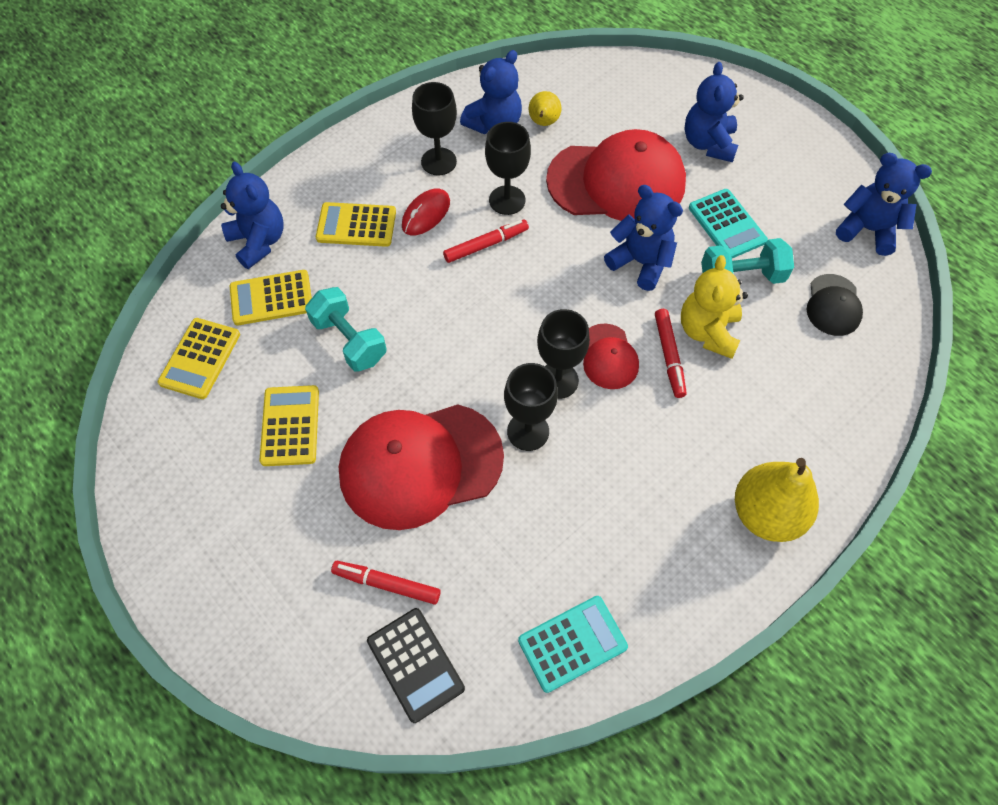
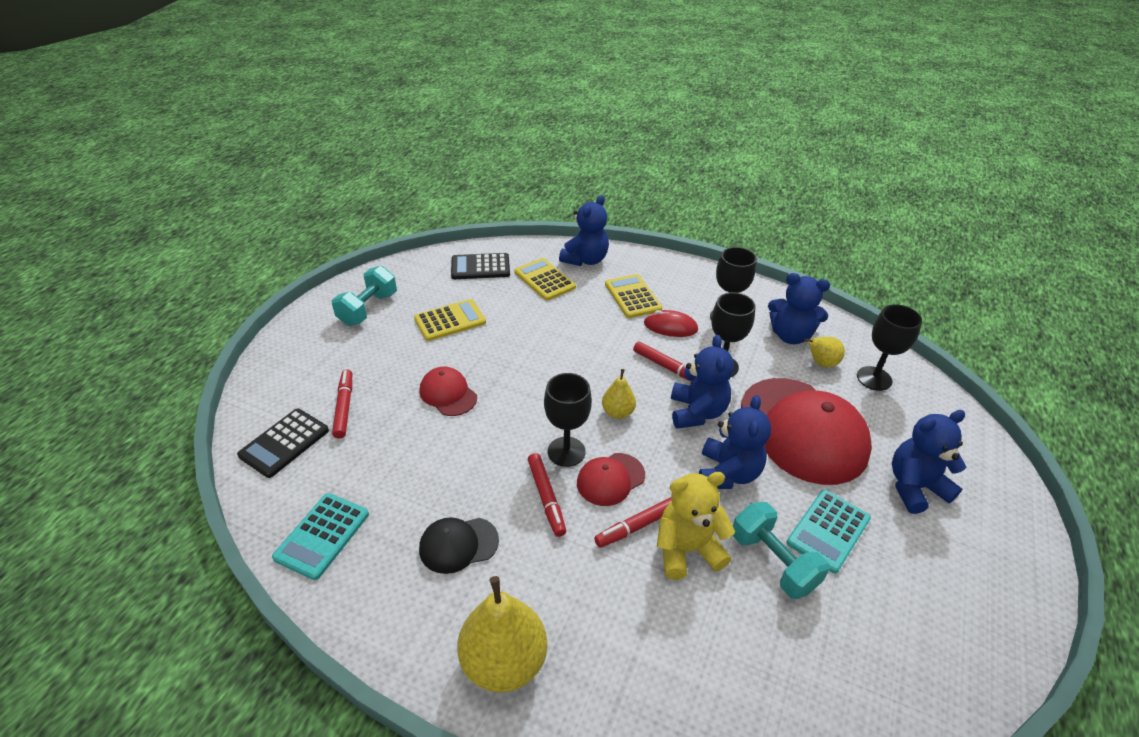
camera: 65 degrees right, 20 degrees down
(200, 358) = (480, 267): yellow calculator -> black calculator
(349, 340) = (533, 325): turquoise dumbbell -> turquoise dumbbell (368, 309)
(420, 465) = (448, 394): red cap -> red cap, size x0.48
(526, 315) = (618, 412): none -> yellow pear
(528, 431) = (507, 447): black goblet -> black goblet (874, 378)
(572, 643) = (322, 536): turquoise calculator -> turquoise calculator turned 75 degrees clockwise
(608, 419) = (546, 497): none -> red marker
(833, 305) = (804, 666): black cap -> black cap (458, 545)
(867, 230) = (942, 679): blue teddy bear -> blue teddy bear (697, 412)

